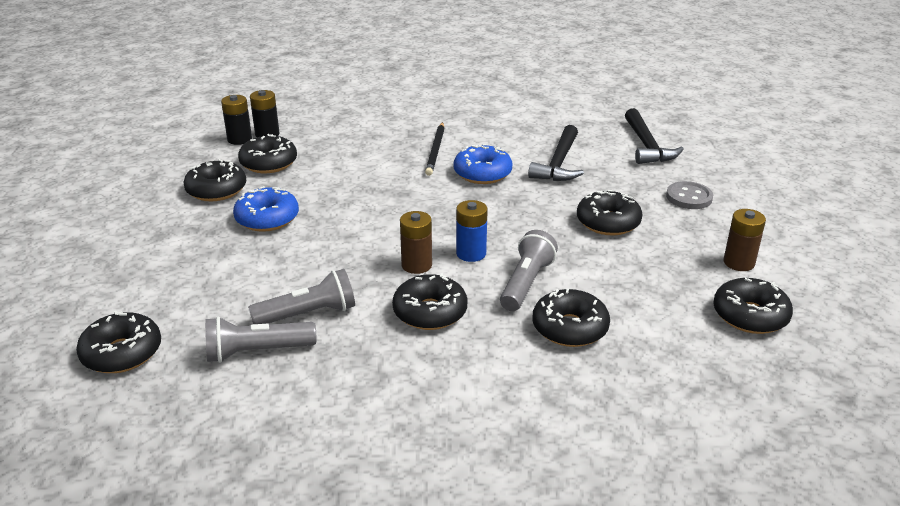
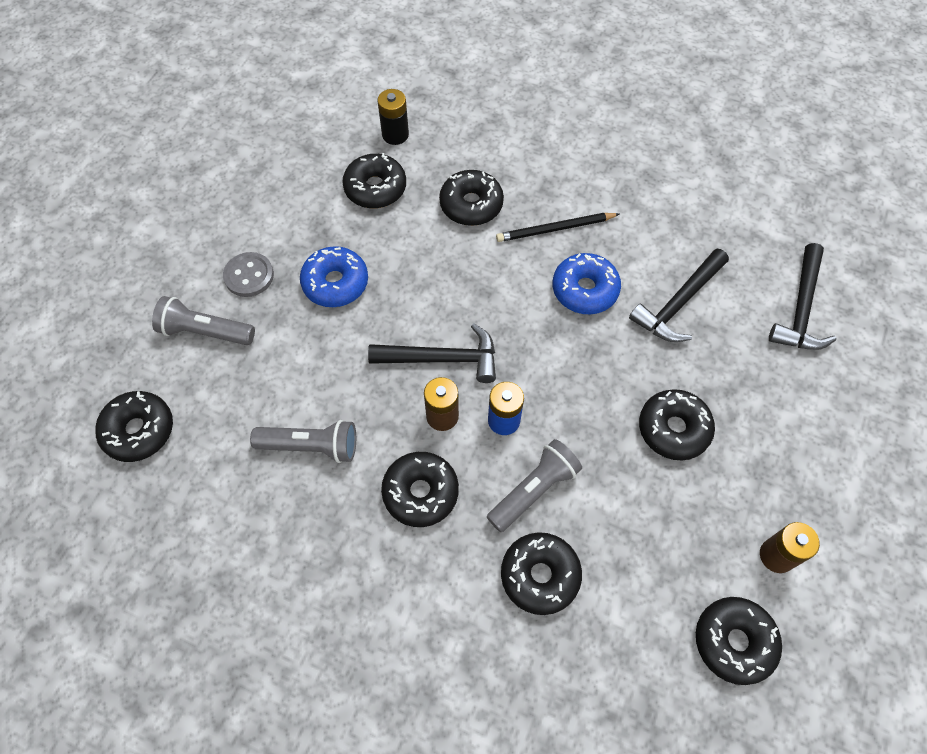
camera: 25 degrees right, 30 degrees up
(216, 190) = (308, 216): black donut -> black donut (471, 204)
(239, 139) = (364, 134): black battery -> none
(257, 351) = (246, 479): grey flashlight -> grey flashlight (205, 331)
(393, 235) = (442, 358): none -> black hammer
(436, 150) = (555, 229): black pencil -> black pencil turned 45 degrees clockwise
(689, 197) = (791, 423): grey button -> grey button (249, 276)

